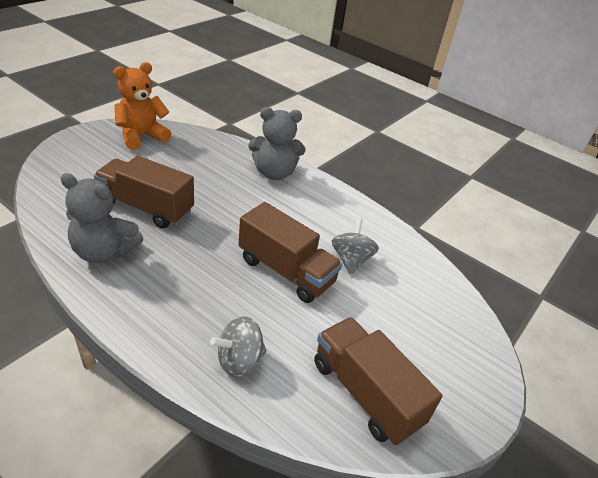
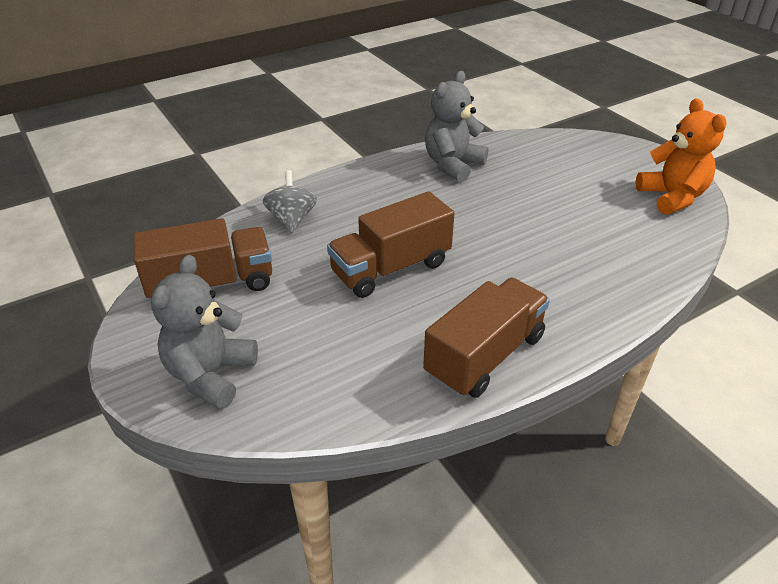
camera: 115 degrees right, 0 degrees up
(146, 207) = (518, 190): brown truck -> brown truck (485, 356)
(274, 173) = (595, 298): grey teddy bear -> grey teddy bear (210, 375)
(351, 260) = (392, 328): grey spinning top -> none

